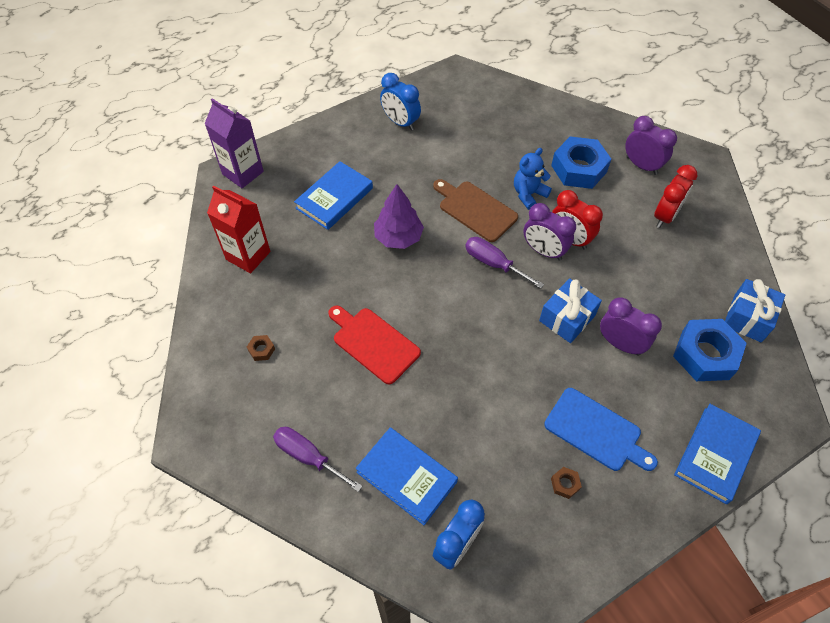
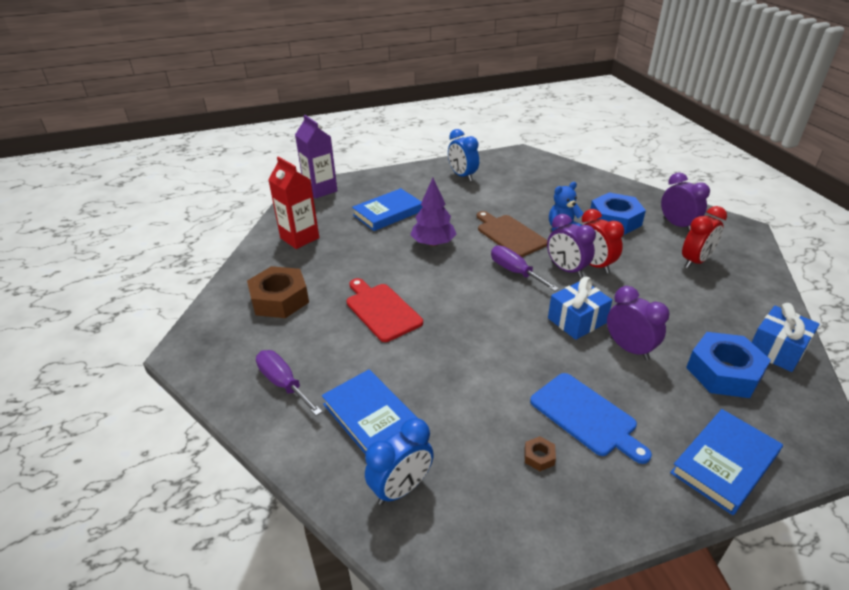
camera: 15 degrees right, 20 degrees down
(261, 350) = (280, 299): brown nut -> brown nut, size x2.43

